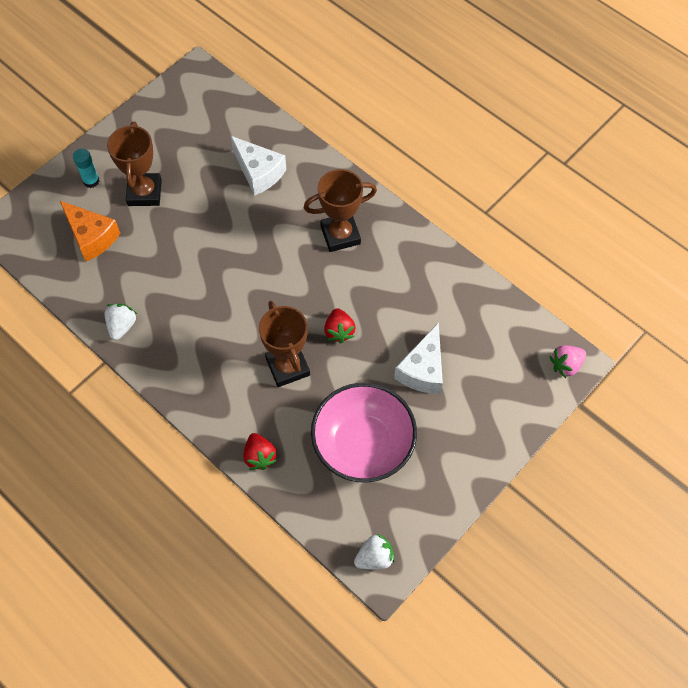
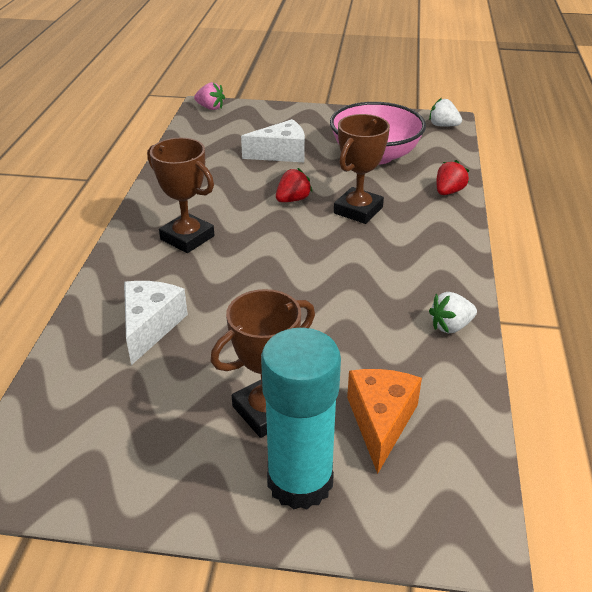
camera: 125 degrees left, 25 degrees down
(91, 181) = (300, 481): turquoise glue stick -> turquoise glue stick, size x2.29

